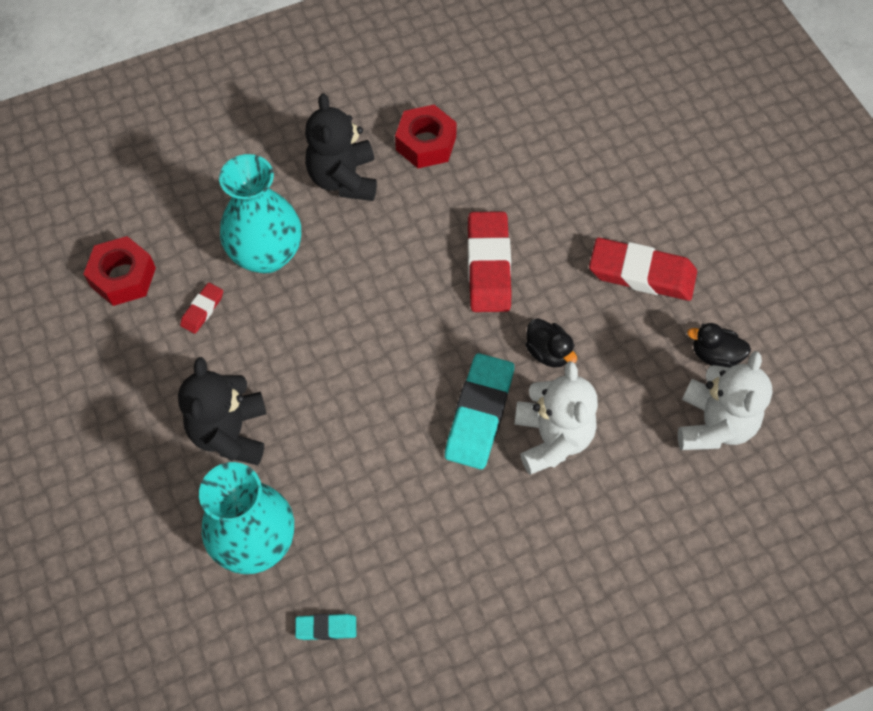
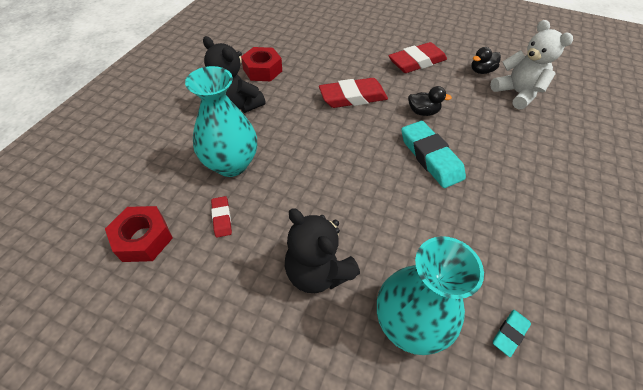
camera: 45 degrees left, 10 degrees down
(488, 266) = (353, 97): red eraser -> red eraser turned 60 degrees counterclockwise
(552, 438) = (472, 143): white teddy bear -> none

